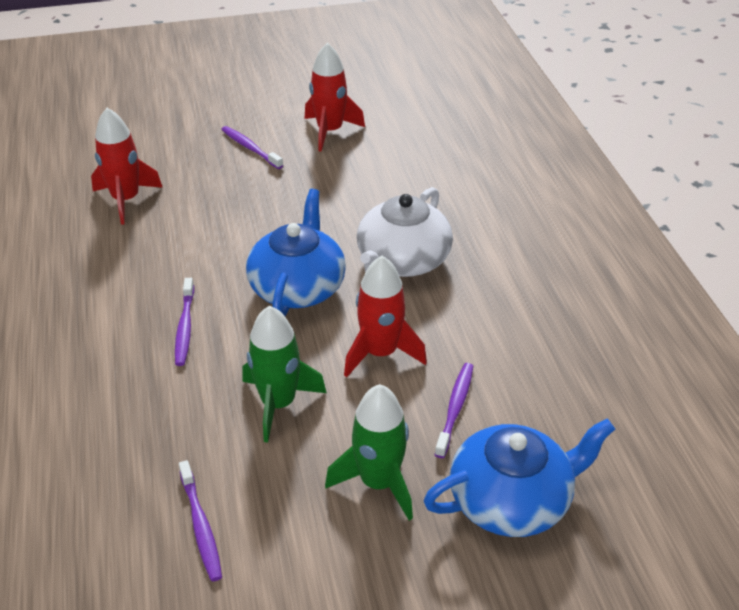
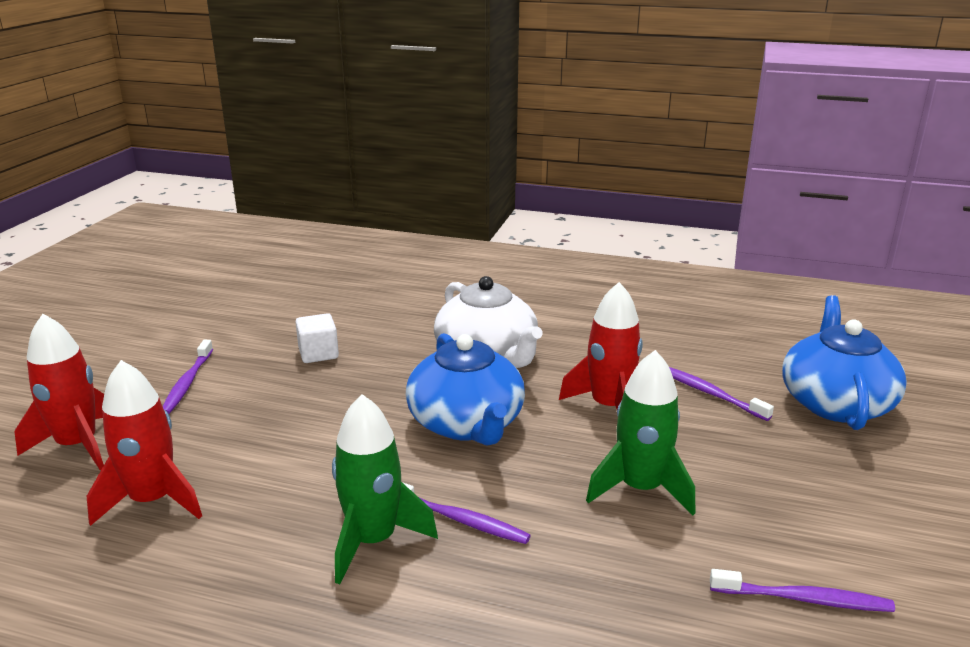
camera: 60 degrees left, 15 degrees down
(250, 148) = (187, 383): purple toothbrush -> purple toothbrush turned 75 degrees counterclockwise
(298, 287) = (466, 423): blue teapot -> blue teapot turned 150 degrees counterclockwise
(330, 131) = (233, 331): red rocket -> red rocket (78, 445)
(333, 181) = (318, 353): none -> white cube
(378, 482) = (786, 461): green rocket -> green rocket (373, 540)

